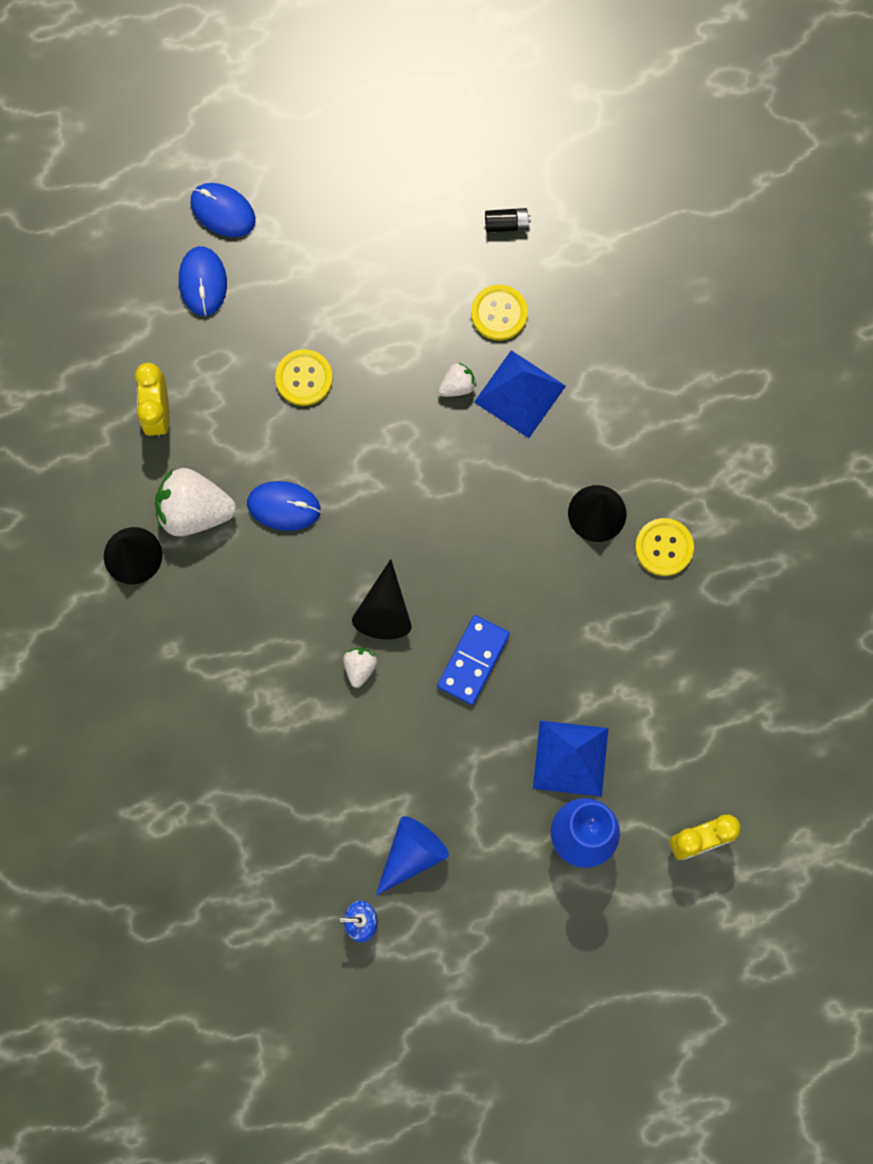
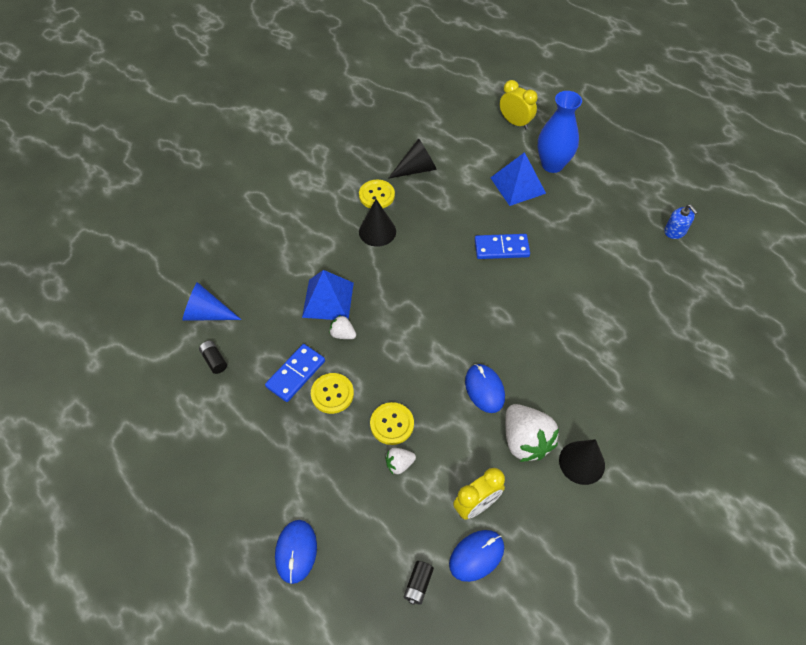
camera: 120 degrees left, 20 degrees down
(117, 310) = (418, 584): none -> black battery
(203, 282) = (360, 532): blue mouse -> blue mouse (476, 556)
(360, 667) = (548, 298): white strawberry -> white strawberry (399, 464)
(384, 610) = (506, 303): black cone -> black cone (416, 169)
(411, 854) = (623, 227): blue cone -> blue cone (207, 313)
(433, 306) = (296, 374): none -> blue domino
(499, 313) = (280, 335): yellow button -> yellow button (332, 394)

